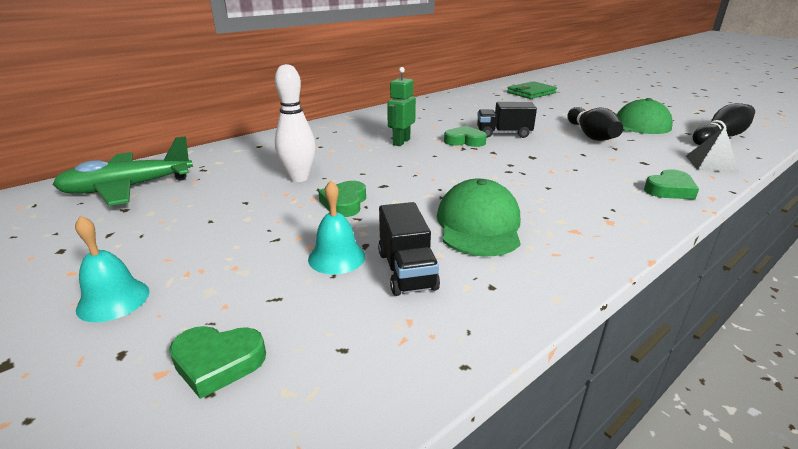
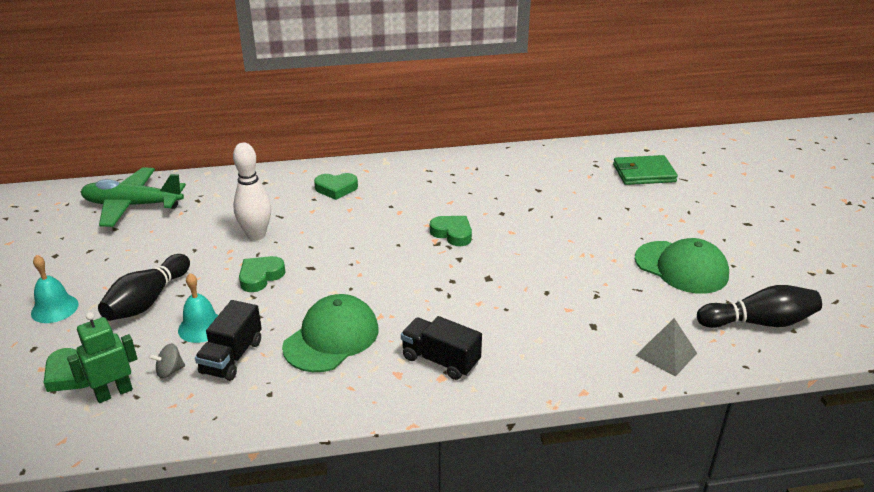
camera: 30 degrees right, 5 degrees up
(353, 308) = (169, 371): none -> grey spinning top
(401, 142) = (390, 215): green robot -> green robot (114, 393)
(503, 134) = (506, 235): black truck -> black truck (440, 360)
(591, 135) = (600, 268): black bowling pin -> black bowling pin (147, 301)
(669, 190) = (557, 367): green heart -> green heart (336, 189)

